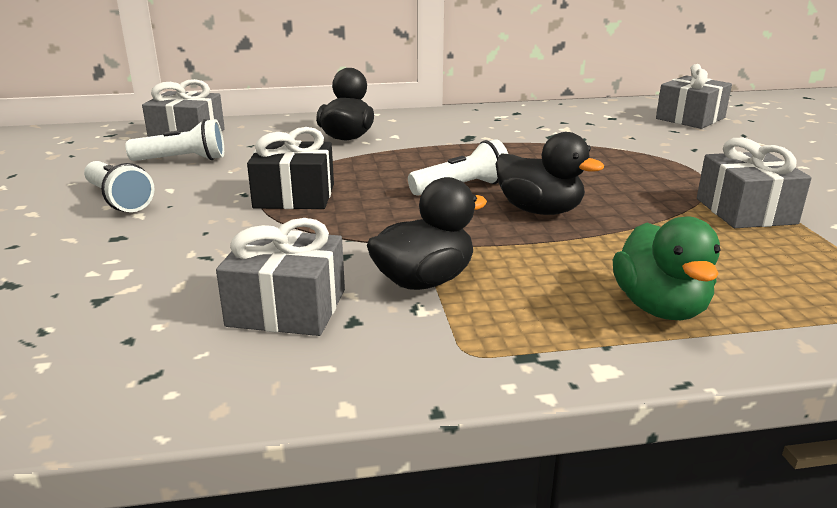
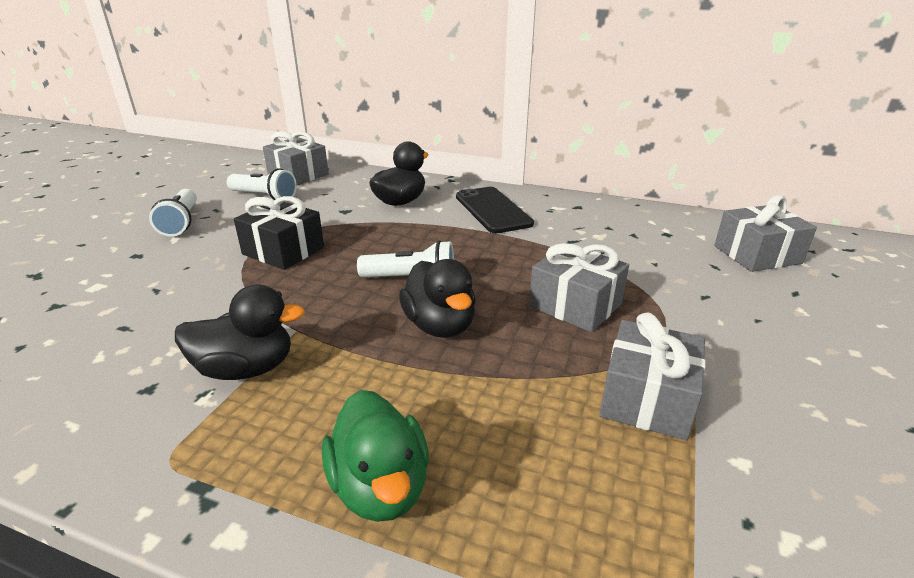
camera: 30 degrees right, 5 degrees up
(287, 308) = (130, 357): grey gift -> grey gift (575, 305)
(448, 128) = (492, 210): none -> black phone
(660, 308) = (380, 487): green duck -> green duck turned 45 degrees counterclockwise

